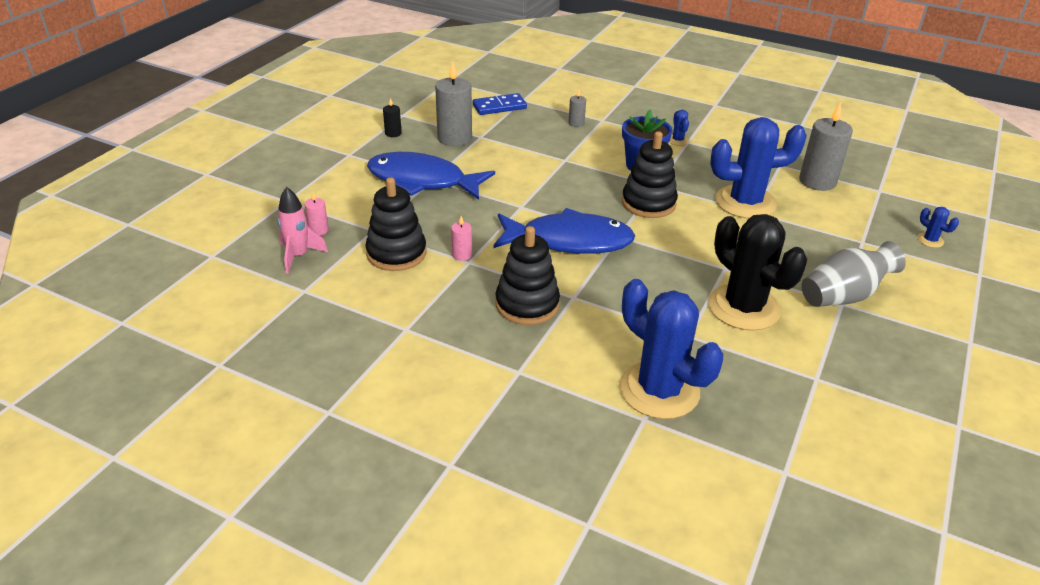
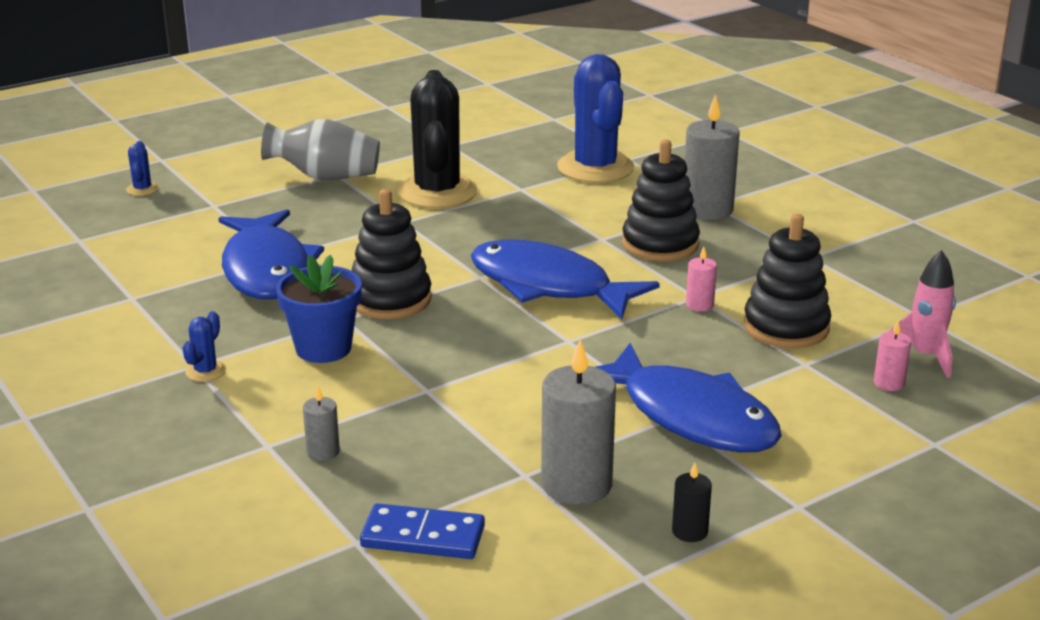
camera: 150 degrees left, 10 degrees down
(745, 202) = (266, 269): blue cactus -> blue fish
(817, 181) = (129, 267): grey candle -> grey candle (707, 209)

